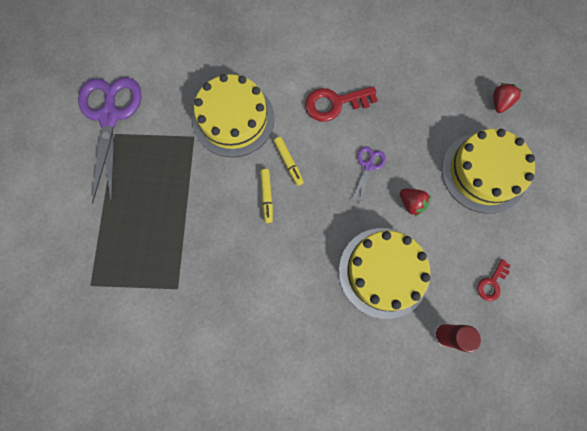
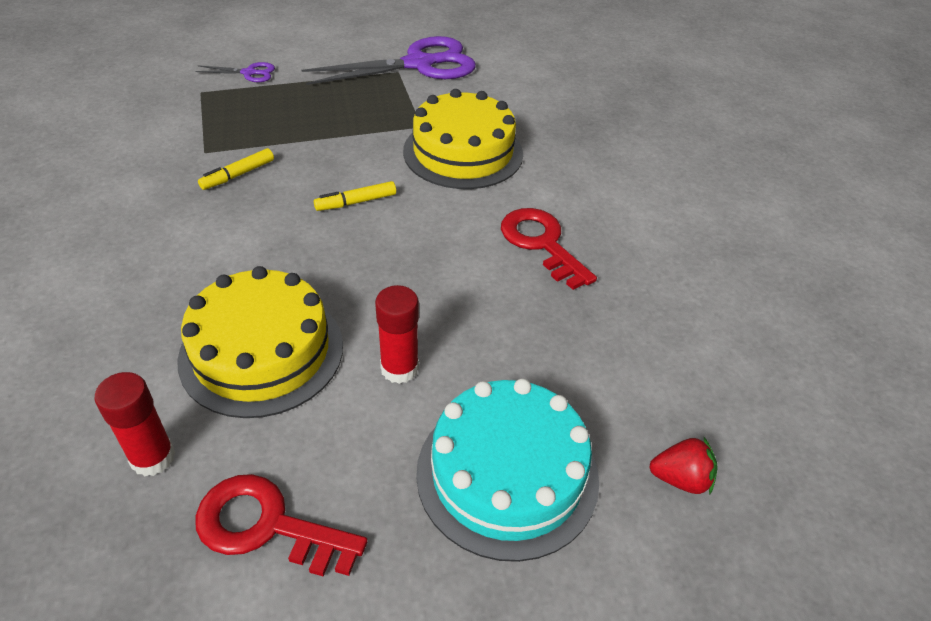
camera: 70 degrees right, 30 degrees down
(288, 162) = (418, 213): yellow marker -> yellow marker (238, 175)
(368, 166) = (449, 300): purple scissors -> purple scissors (249, 73)
(411, 203) = (399, 368): red strawberry -> red glue stick
(484, 172) = (507, 474): yellow cake -> turquoise cake
(491, 283) = (267, 526): red key -> red key, size x1.77

